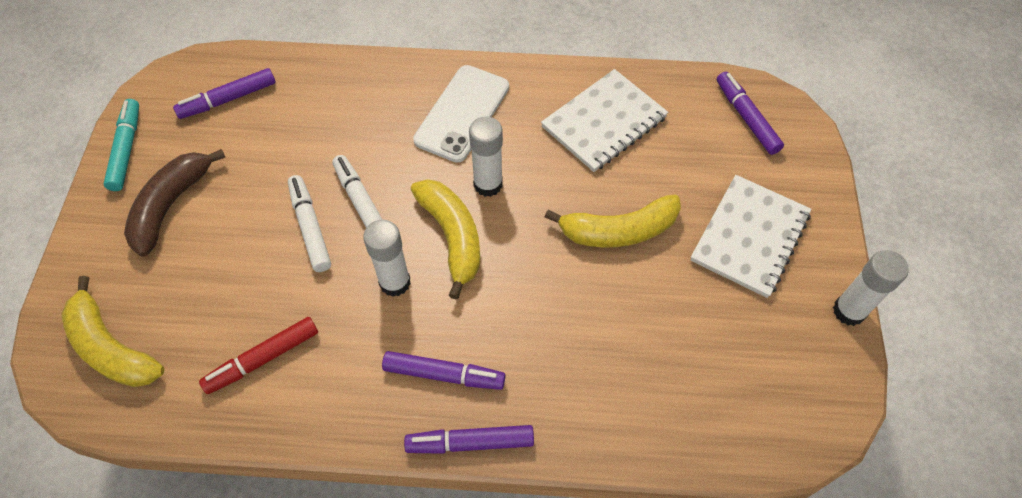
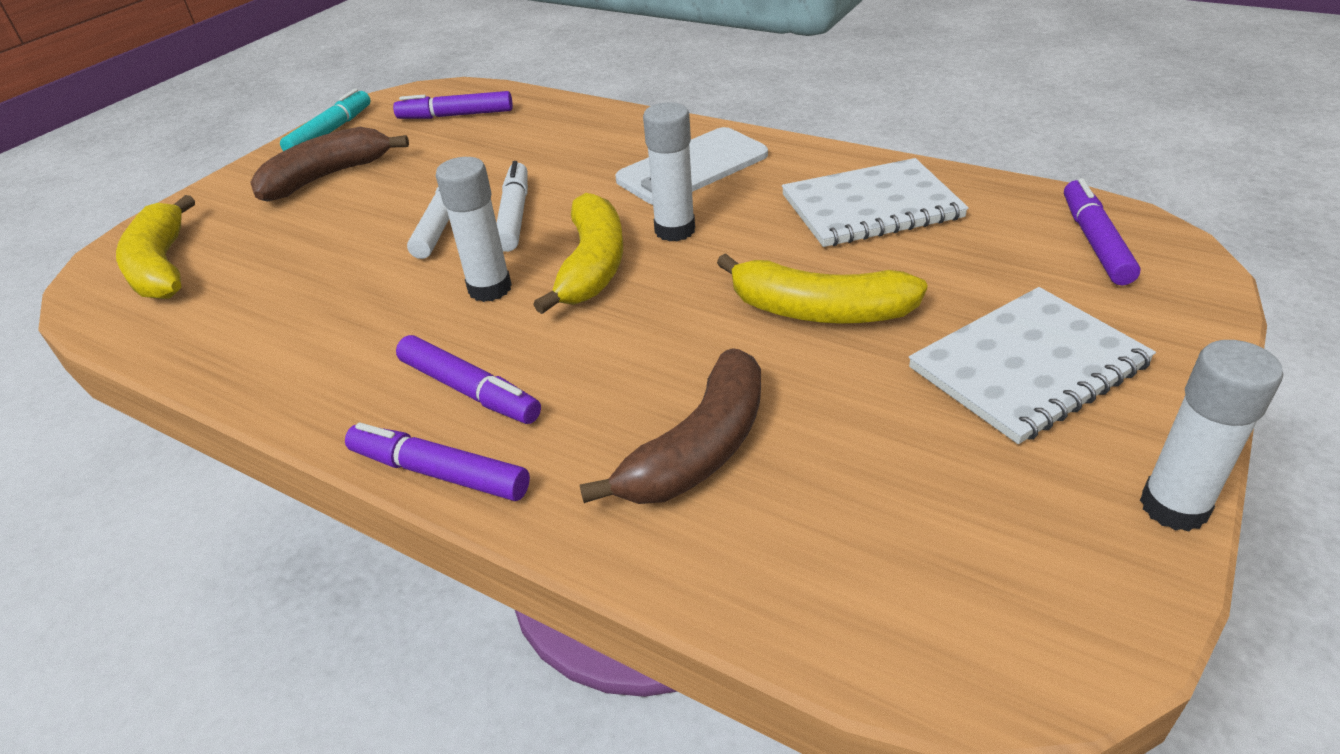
camera: 30 degrees right, 20 degrees down
(263, 359) = (288, 316): red marker -> none
(608, 365) = (699, 449): none -> brown banana

